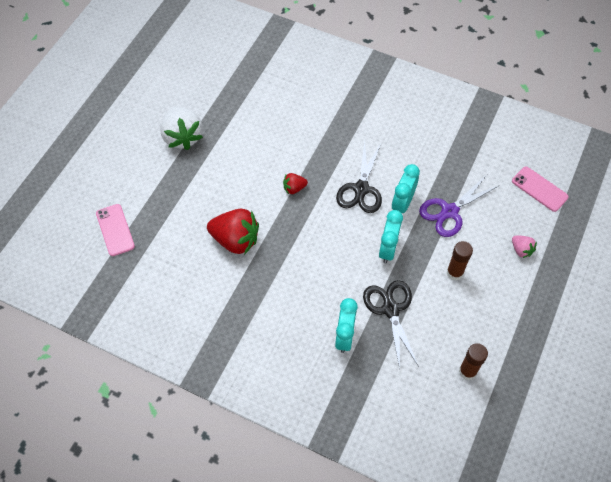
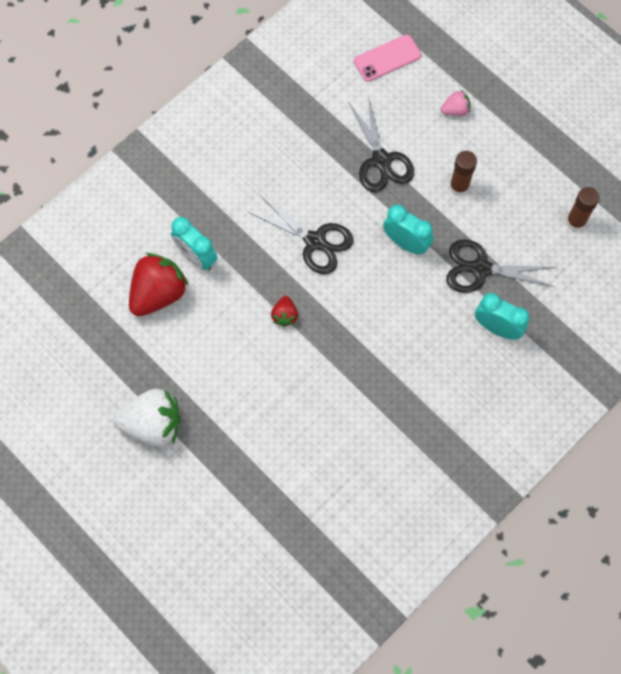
camera: 70 degrees left, 10 degrees up
(115, 230) = (263, 546): pink phone -> none
(235, 240) = (332, 405): red strawberry -> red strawberry (158, 293)
(402, 204) = (352, 205): turquoise clock -> turquoise clock (196, 257)
(449, 212) = (381, 160): purple scissors -> black scissors

